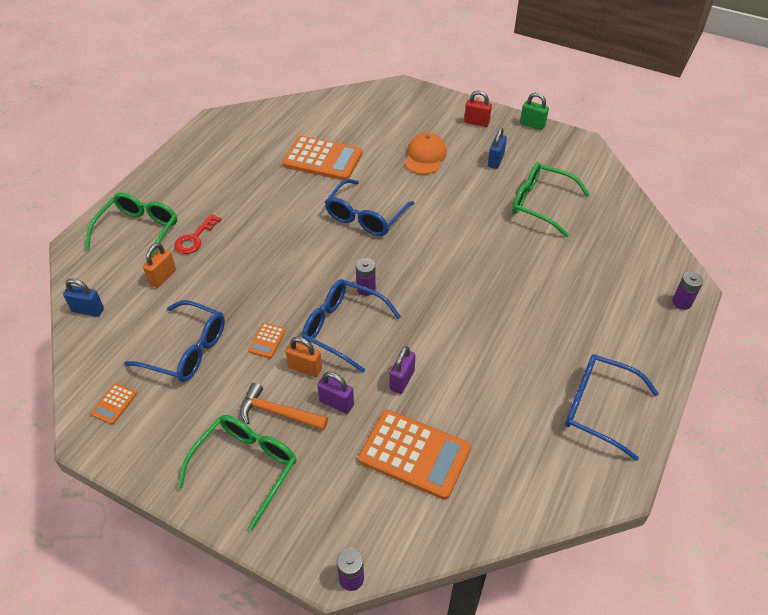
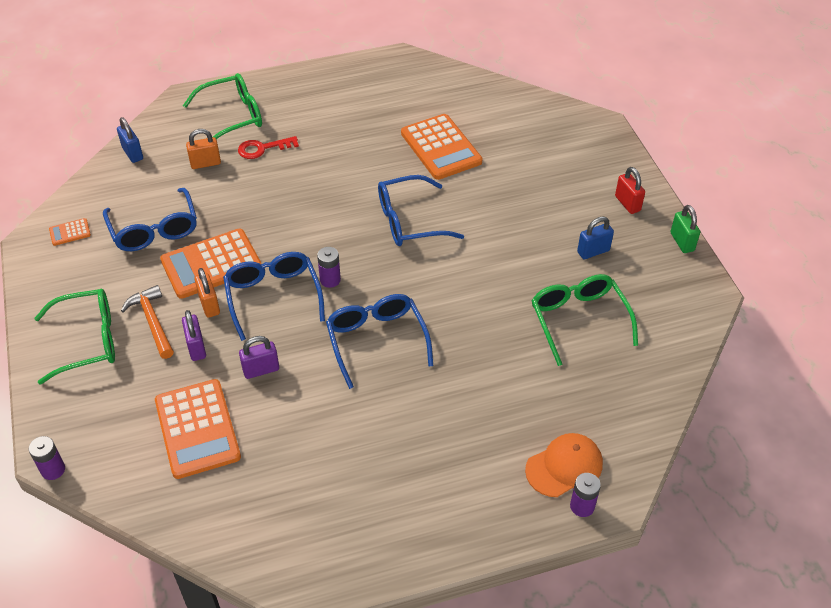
camera: 45 degrees right, 0 degrees up
(267, 341) = (211, 264): orange calculator -> orange calculator, size x2.29
(425, 156) = (532, 203): orange cap -> orange cap (564, 466)
(598, 408) = (375, 520): blue glasses -> blue glasses (376, 340)

